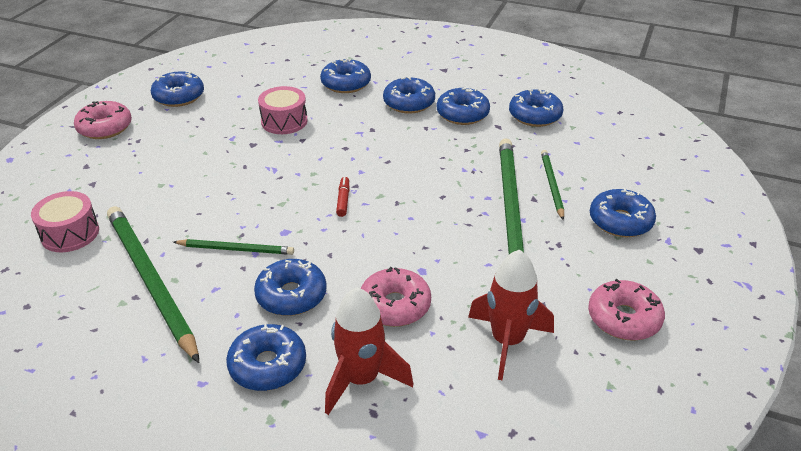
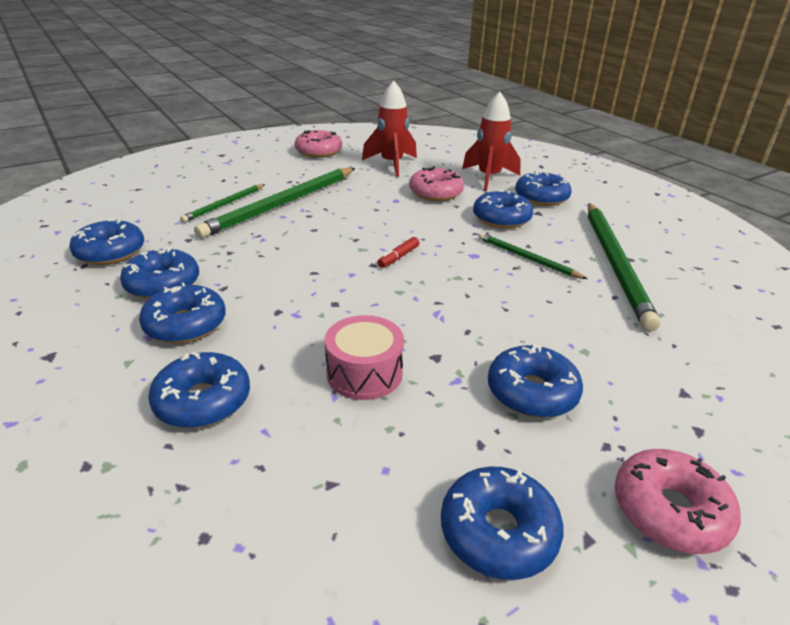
camera: 145 degrees left, 5 degrees down
(70, 233) = (705, 334): pink drum -> none
(620, 221) = (230, 176): blue donut -> blue donut (532, 392)

